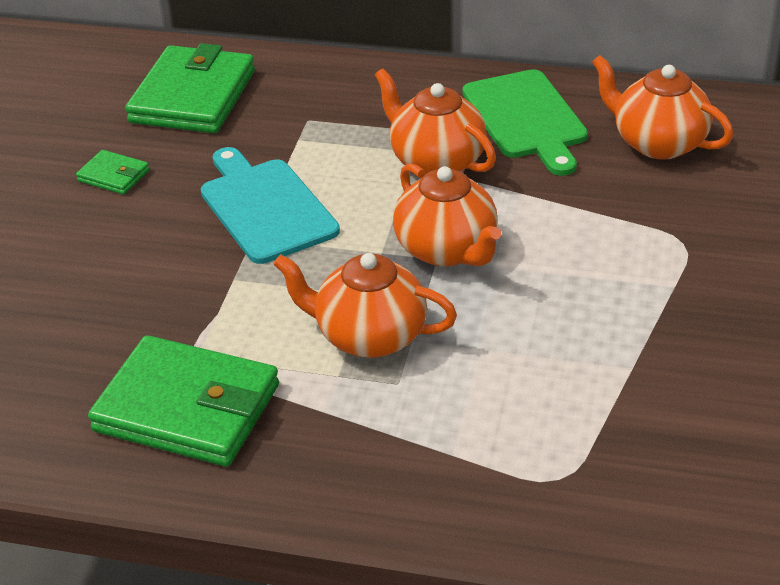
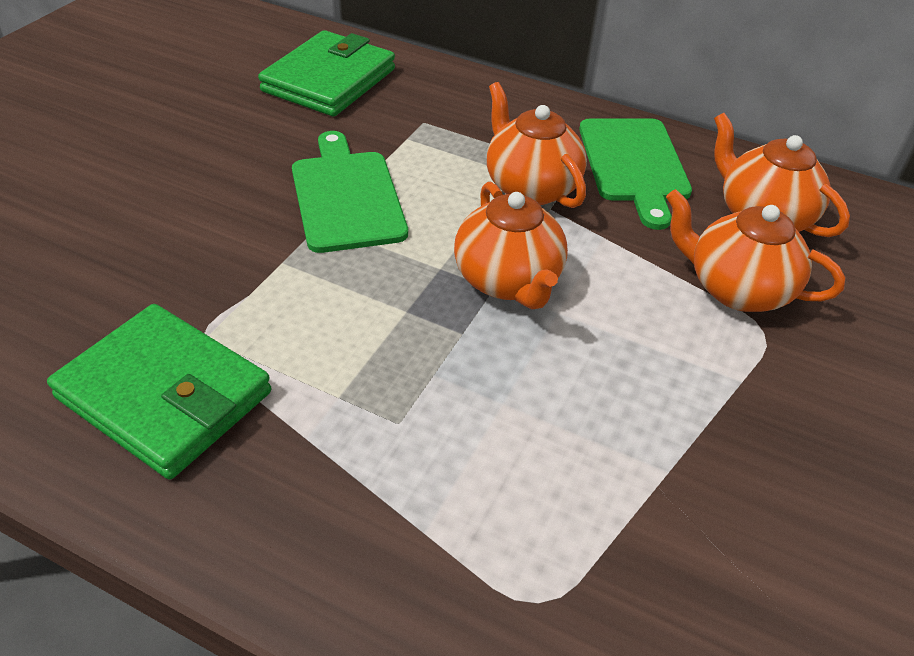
camera: 10 degrees right, 5 degrees up
(113, 176) = (222, 136): green wallet -> none
(265, 207) = (347, 196): turquoise cutting board -> green cutting board
(369, 336) = (390, 358): orange teapot -> orange teapot (736, 289)

